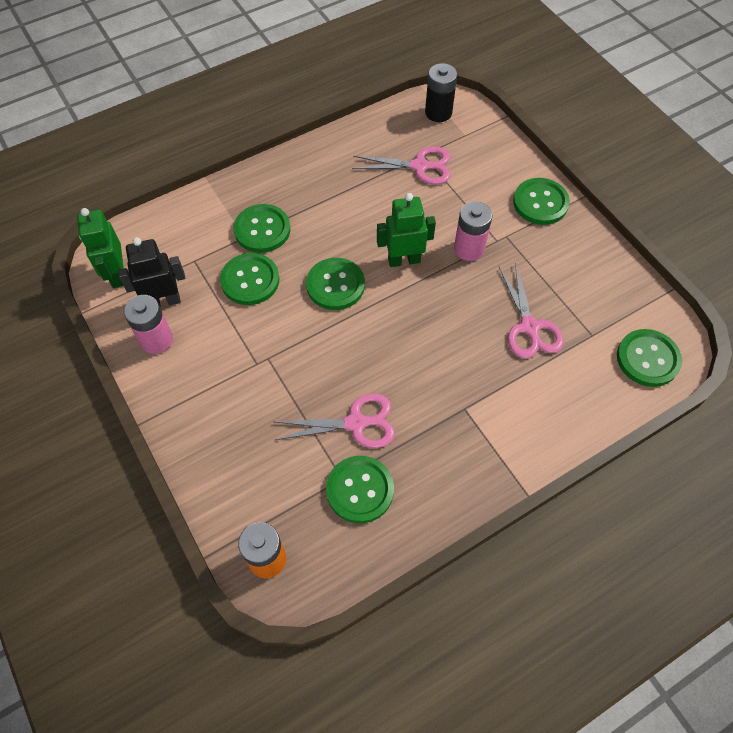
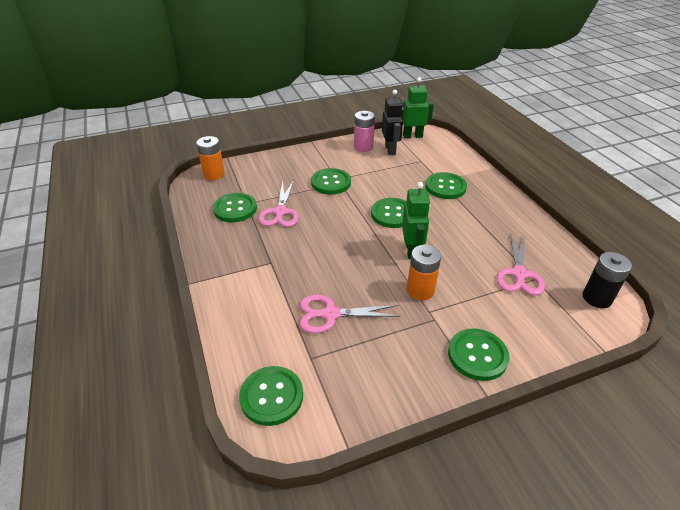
camera: 100 degrees right, 20 degrees down
(250, 280) = (402, 180): green button -> green button (331, 183)
(469, 249) = (420, 290): pink battery -> orange battery

